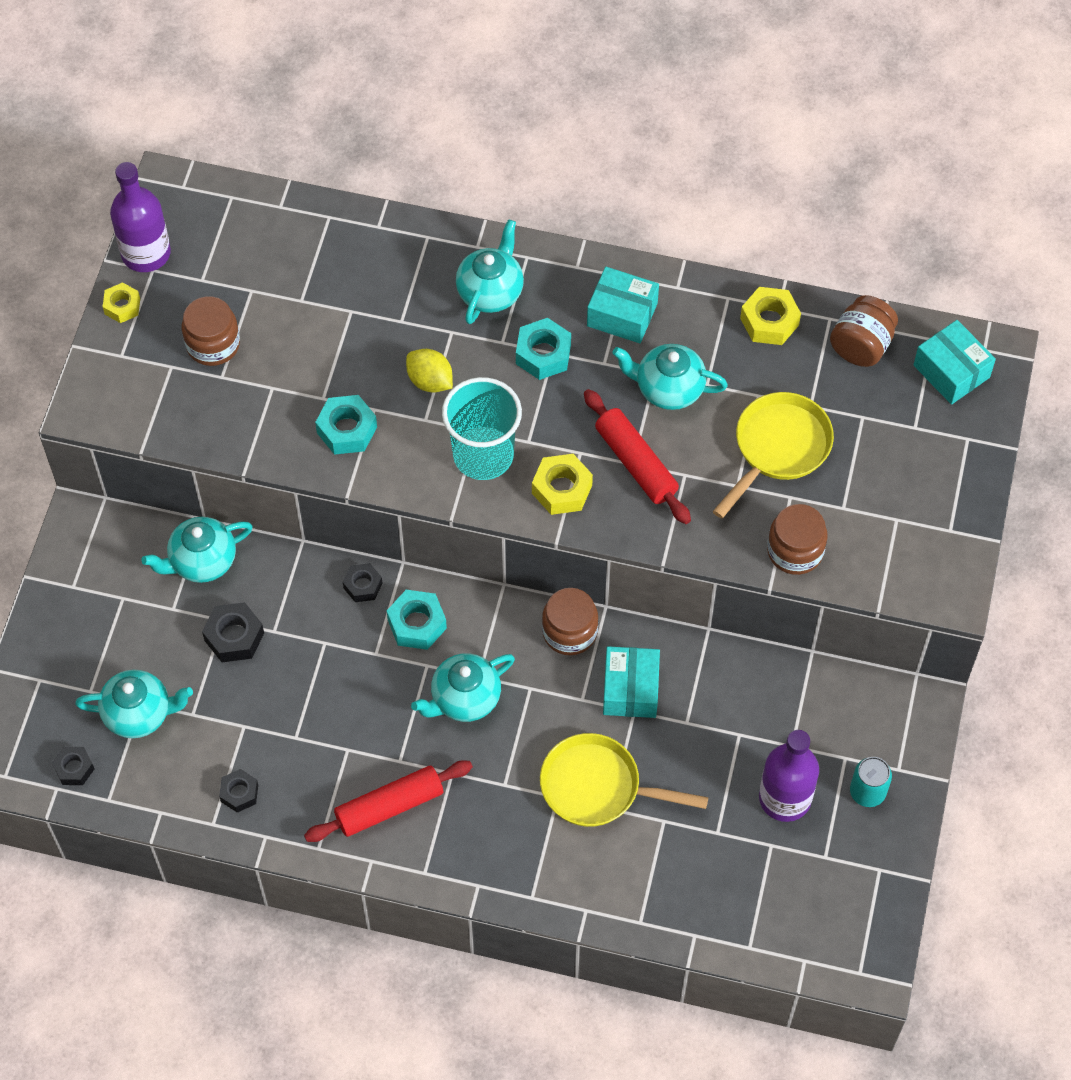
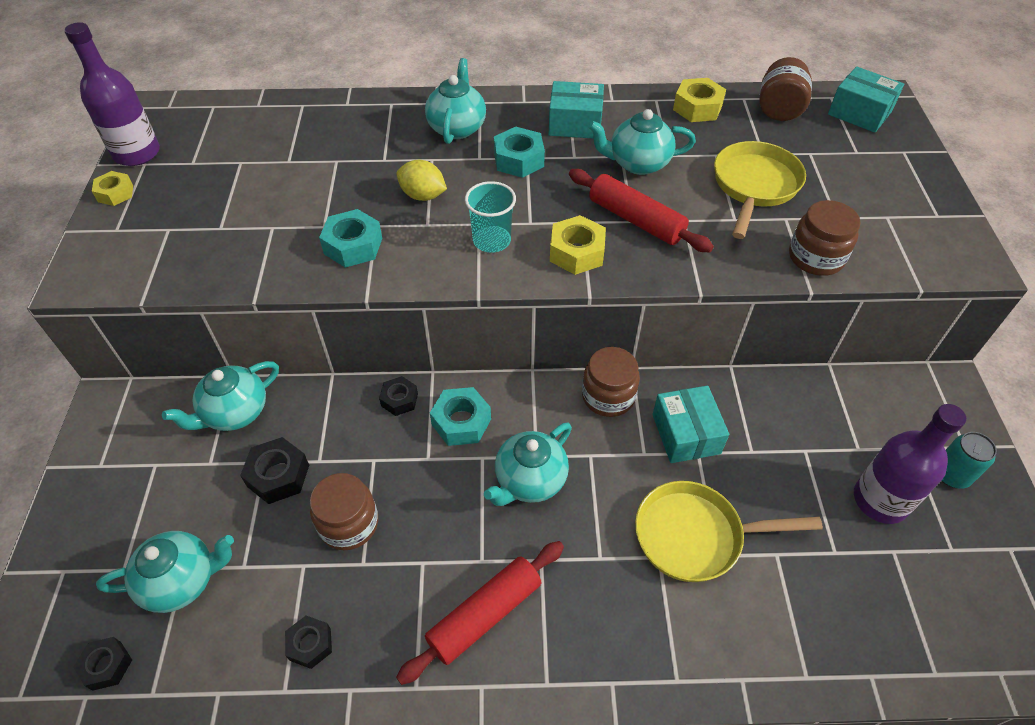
camera: 15 degrees left, 10 degrees down
(213, 344) = (208, 205): brown jar -> brown jar (349, 524)
(483, 455) = (491, 240): turquoise cup -> turquoise cup, size x0.64

